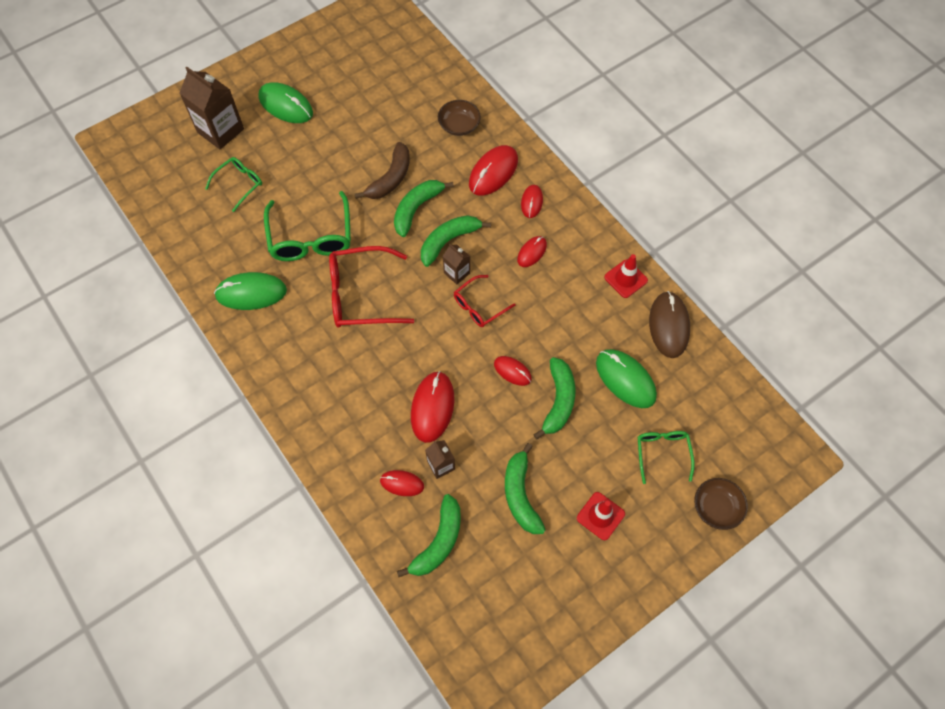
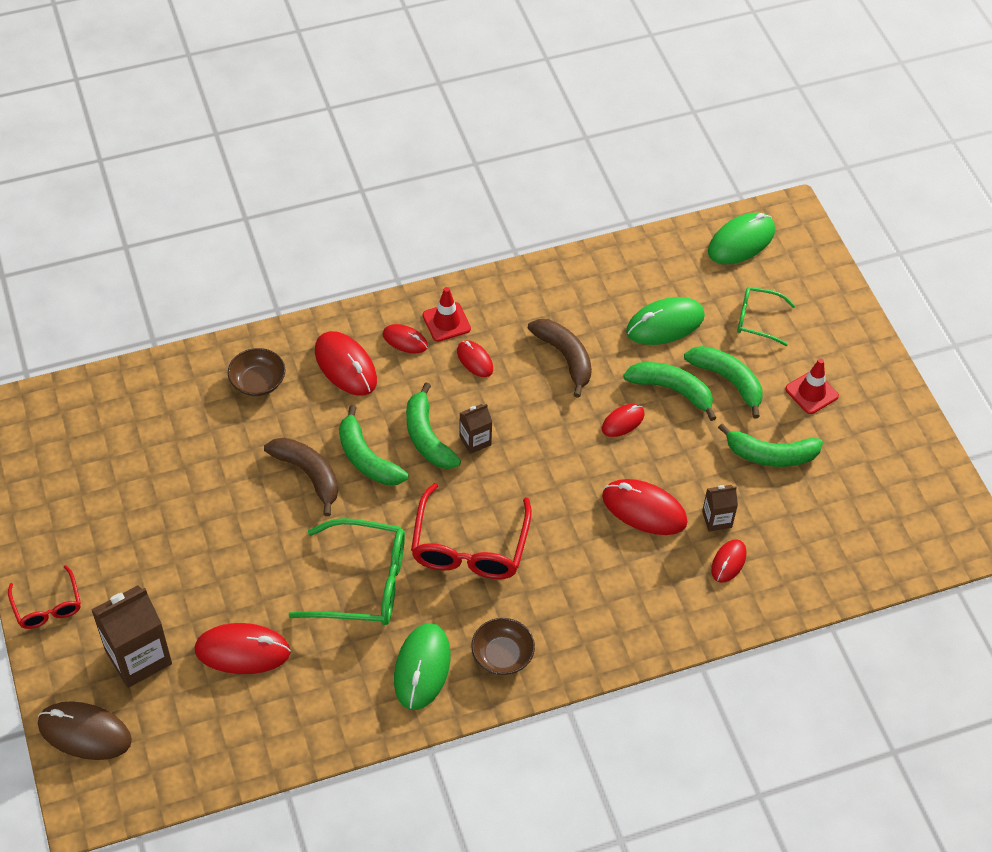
camera: 75 degrees left, 10 degrees down
(239, 184) = (242, 651): green glasses -> red mouse
(286, 105) = (131, 568): green mouse -> green mouse (741, 241)
(438, 542) = (804, 544): green banana -> green banana (728, 381)
(479, 306) = (528, 430): red glasses -> red glasses (47, 606)
(560, 313) = (565, 357): none -> brown banana
(625, 279) = (542, 285): red traffic cone -> red traffic cone (446, 322)
(668, 326) = (613, 267): brown mouse -> brown mouse (85, 733)
(716, 507) = (826, 295): brown bowl -> brown bowl (502, 655)

